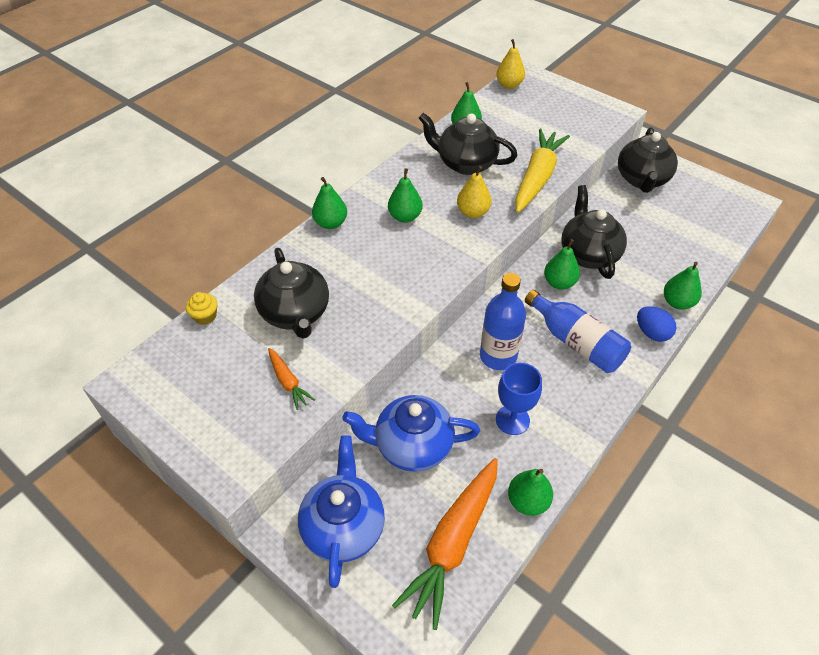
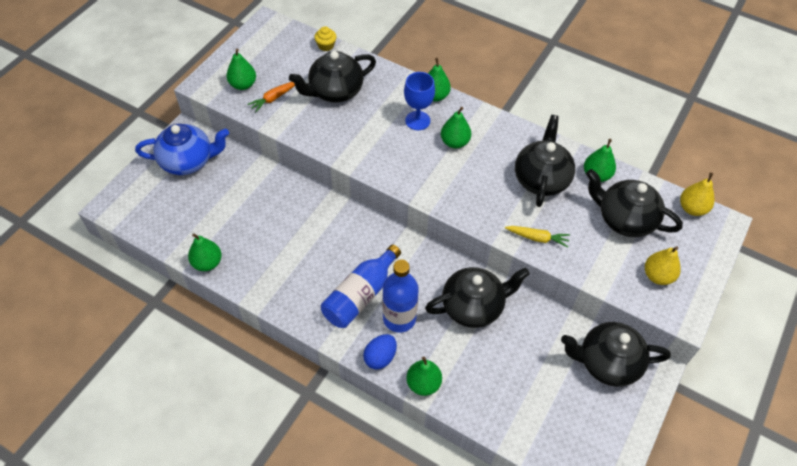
camera: 80 degrees right, 5 degrees up
(412, 446) = (250, 190): blue teapot -> none
(453, 543) = (176, 220): orange carrot -> none
(473, 212) = (472, 189): yellow pear -> yellow pear (657, 276)
(498, 356) = (337, 238): blue bottle -> blue bottle (399, 318)
(512, 420) = (276, 251): blue goblet -> blue goblet (417, 120)
(518, 122) = (624, 219): none -> black teapot
(537, 178) = (537, 238): yellow carrot -> yellow carrot, size x0.48
(559, 283) = (429, 282): green pear -> green pear (243, 85)

